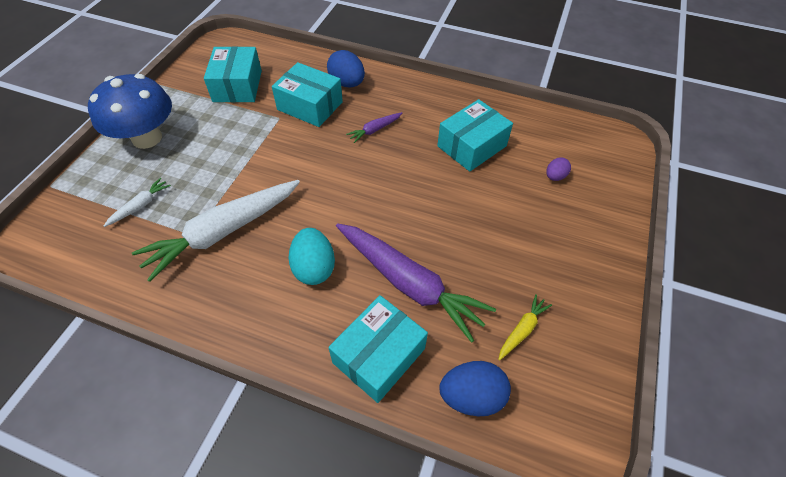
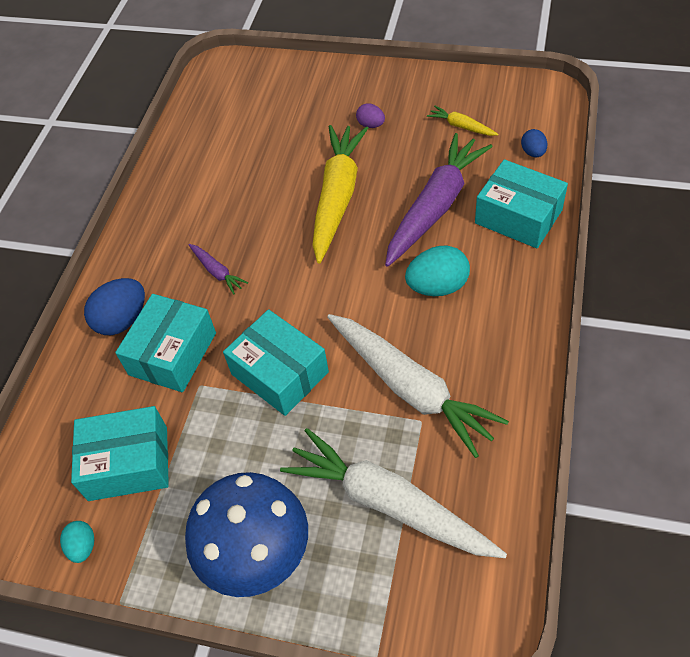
camera: 90 degrees left, 0 degrees up
(140, 206) = (389, 503): white carrot -> white carrot, size x2.29
(194, 69) = (83, 547): none -> turquoise egg
(437, 210) = (337, 197): none -> yellow carrot
(471, 396) = (533, 152): blue egg -> blue egg, size x0.56
(472, 146) = (237, 178): turquoise box -> turquoise box (280, 373)
(555, 176) = (275, 112): purple egg -> purple egg (371, 125)

